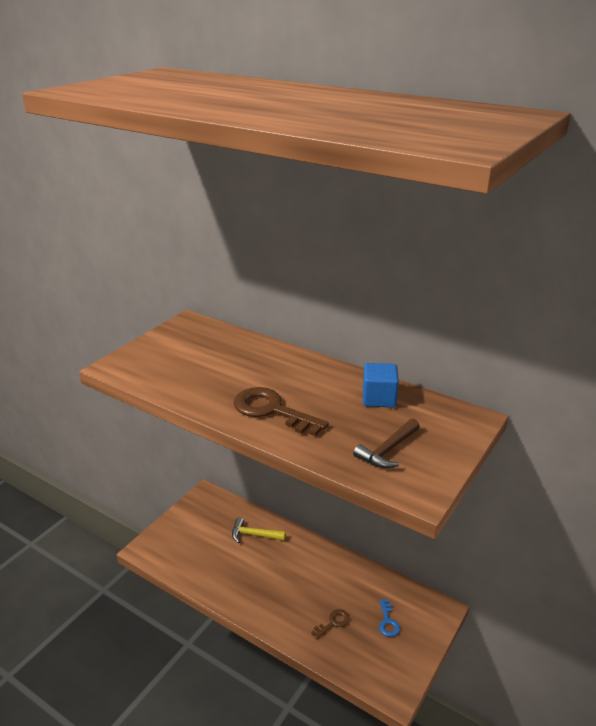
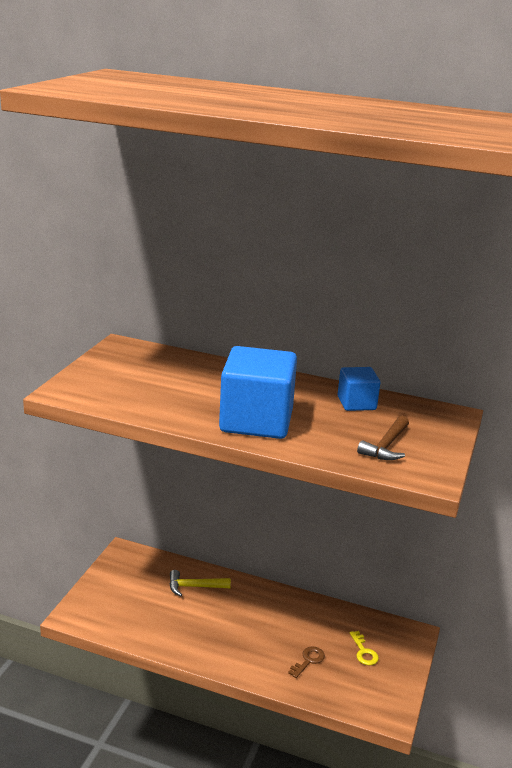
camera: 15 degrees left, 5 degrees down
(272, 411) = (256, 421): brown key -> blue cube
(388, 621) = (364, 651): blue key -> yellow key

